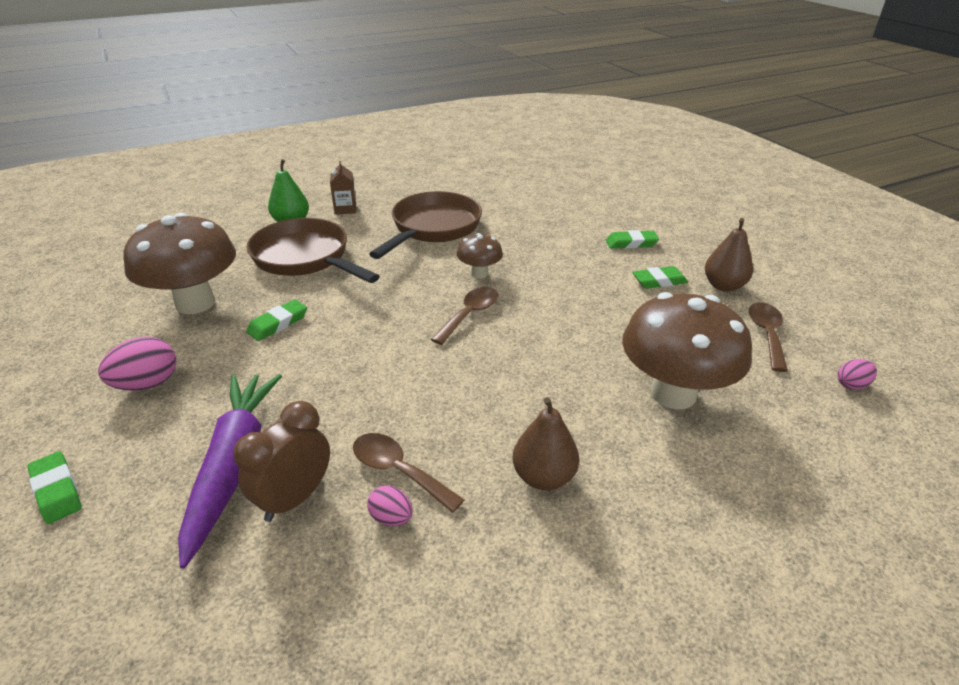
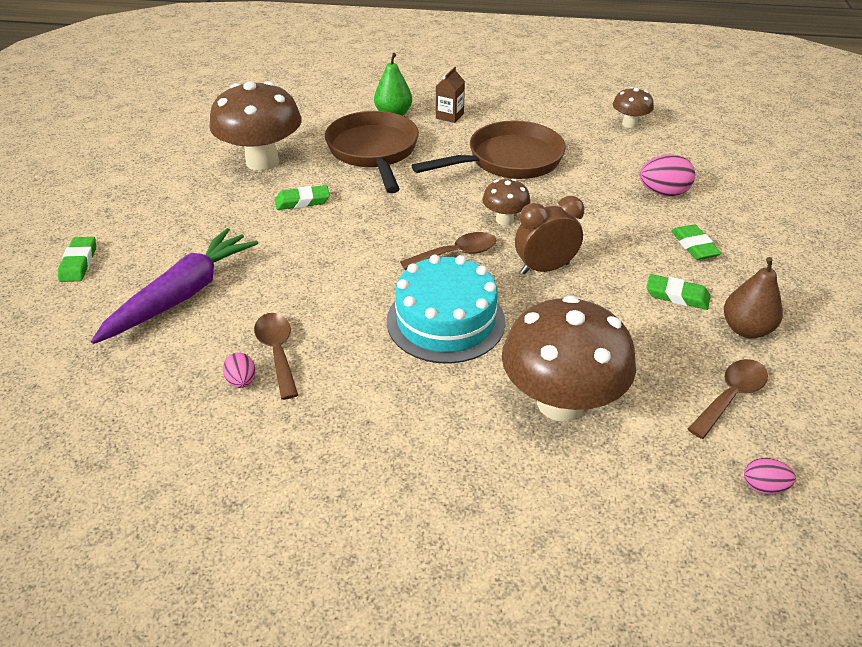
camera: 35 degrees right, 5 degrees up
(147, 384) = (182, 213): pink egg -> pink egg (663, 193)
(294, 498) = (197, 336): brown clock -> brown clock (544, 268)
(495, 175) = (629, 124): none -> brown mushroom
(520, 371) = (445, 320): none -> turquoise cake
(543, 477) = (373, 410): brown pear -> none
(631, 243) = (694, 246): green eraser -> green eraser turned 45 degrees clockwise

